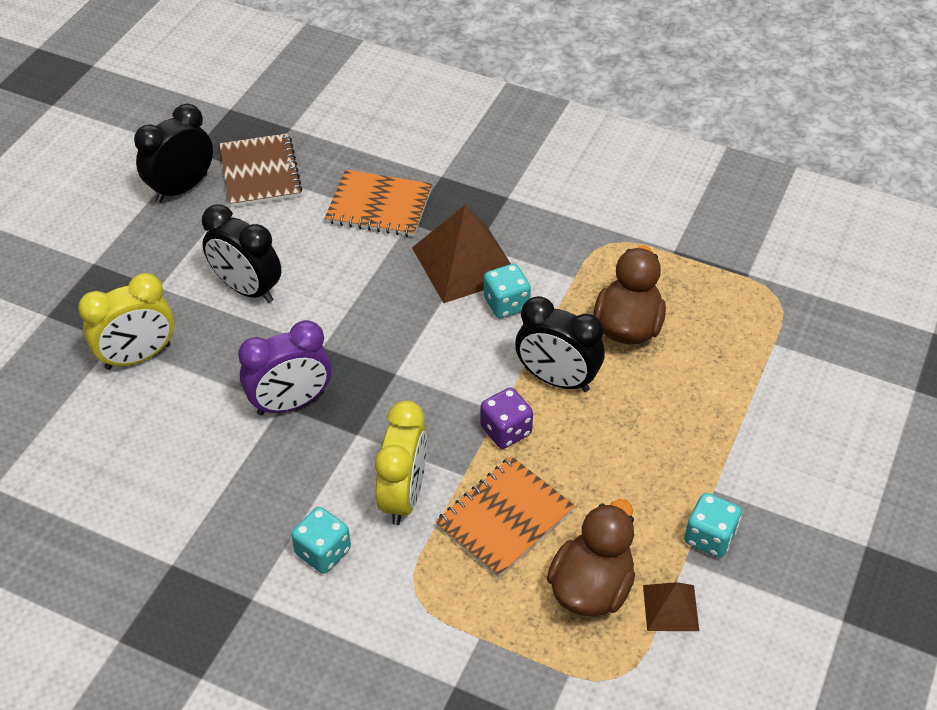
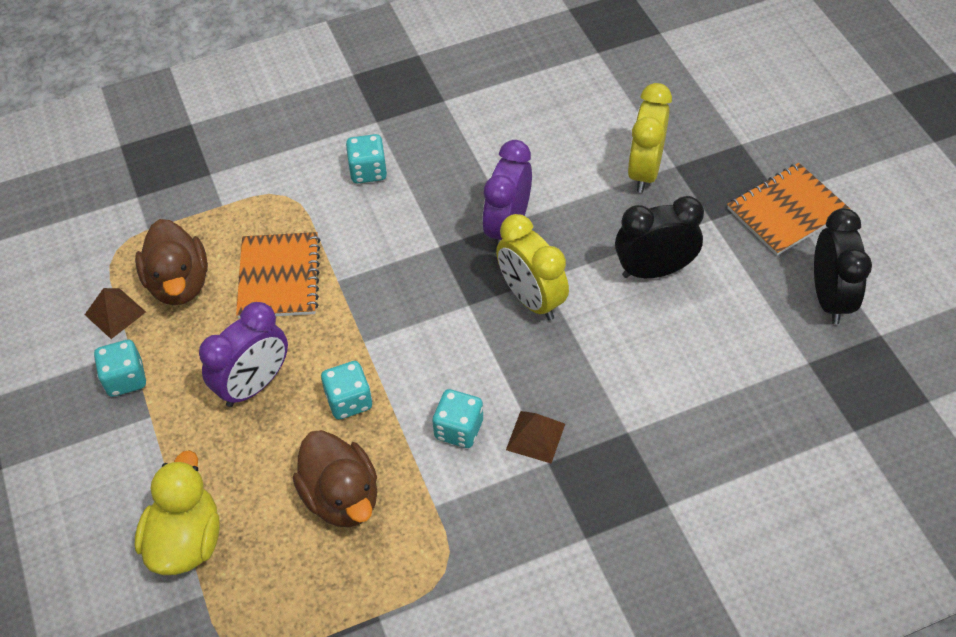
camera: 135 degrees right, 5 degrees up
(260, 173) = (802, 365): brown notebook -> none
(379, 206) = (671, 424): orange notebook -> orange notebook (786, 211)
(403, 496) = (360, 237): yellow clock -> yellow clock (531, 299)
(465, 263) = (535, 436): brown pyramid -> brown pyramid, size x0.51
(506, 430) = (343, 332): purple dice -> none
(557, 379) = (349, 401): black clock -> turquoise dice
(612, 447) = (254, 385): none -> purple clock
(758, 382) = (186, 540): none -> yellow duck

